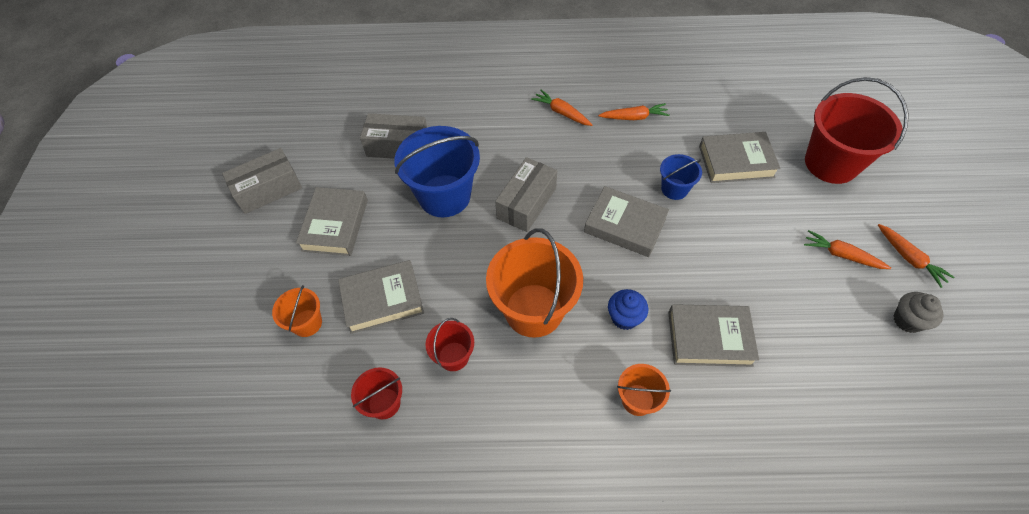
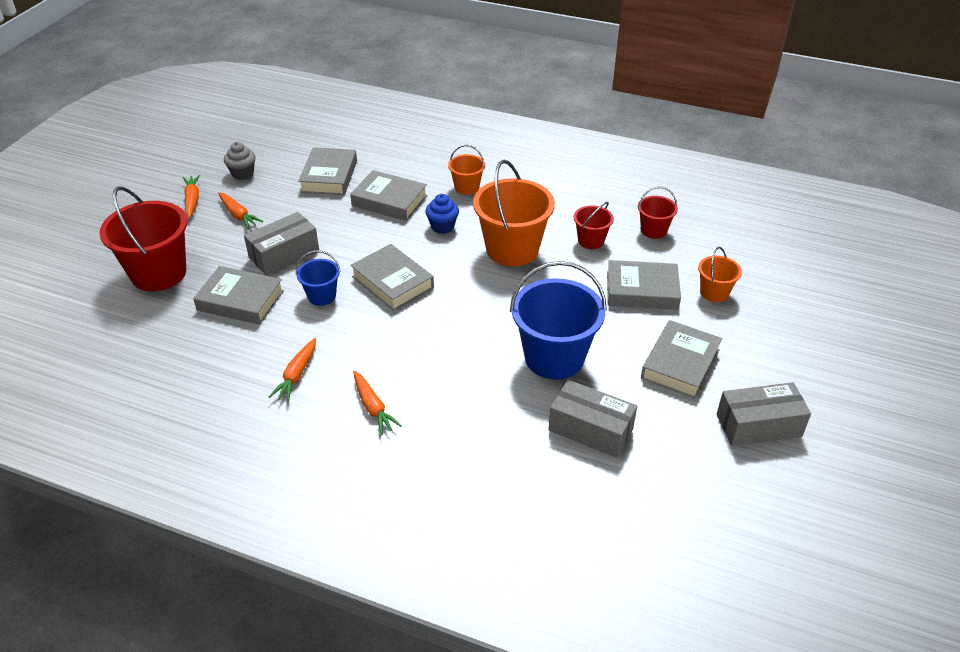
camera: 160 degrees left, 15 degrees down
(526, 203) = (472, 326): grey box -> grey box (284, 254)
(634, 117) = (296, 375): orange carrot -> orange carrot turned 90 degrees counterclockwise
(810, 355) = (329, 176): none -> grey book

